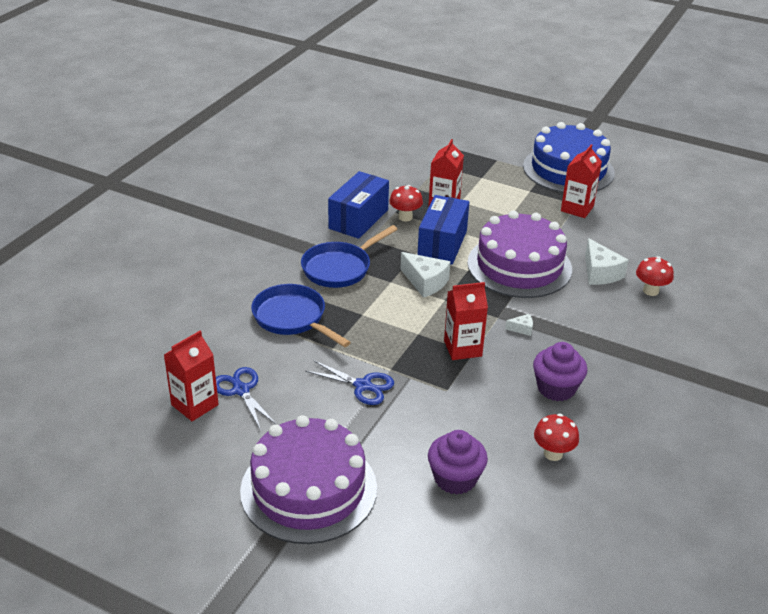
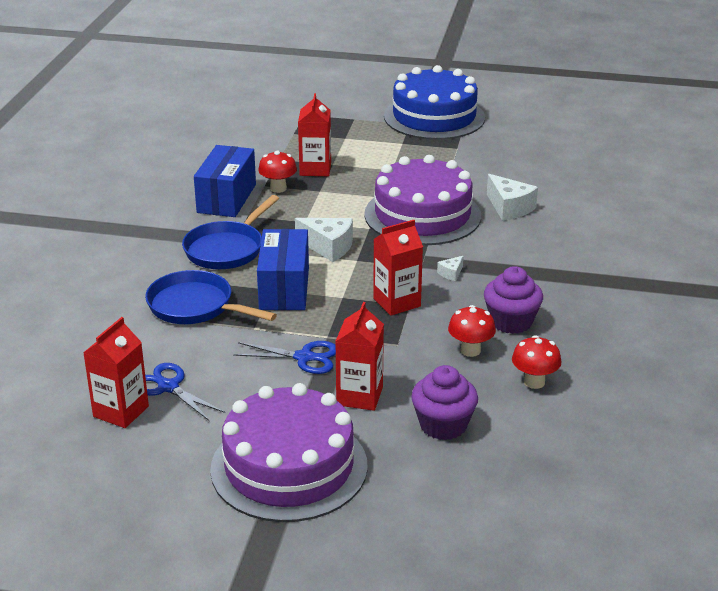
camera: 15 degrees left, 5 degrees down
(442, 244) = (330, 208): blue box -> blue box (284, 288)
(522, 329) = (451, 273): white cheese -> white cheese turned 150 degrees clockwise
(577, 208) = (459, 152): red carton -> red carton (359, 396)
(650, 291) = (567, 216): red mushroom -> red mushroom (470, 350)

